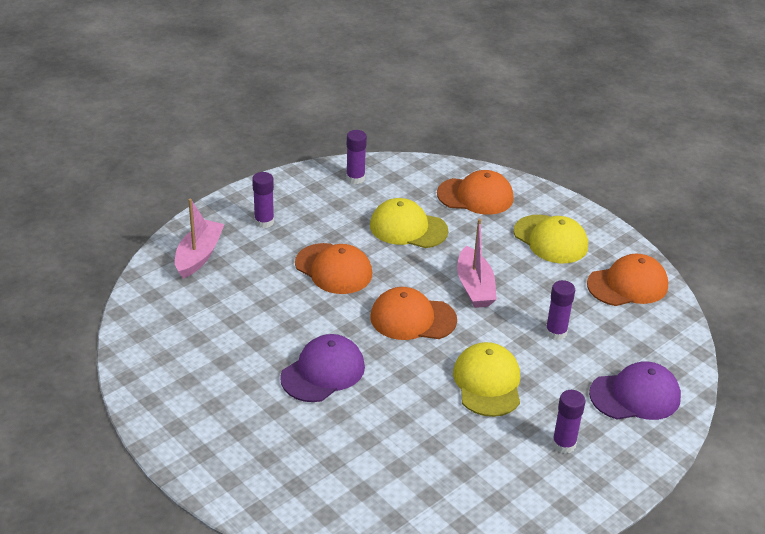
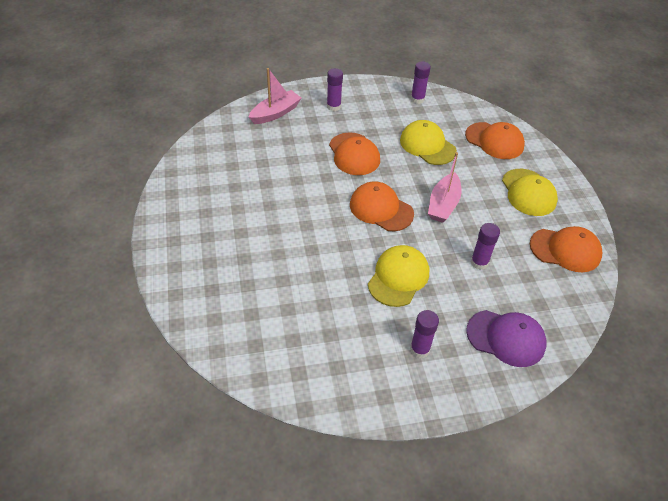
camera: 30 degrees right, 10 degrees up
(323, 372) = (291, 220): purple cap -> none

